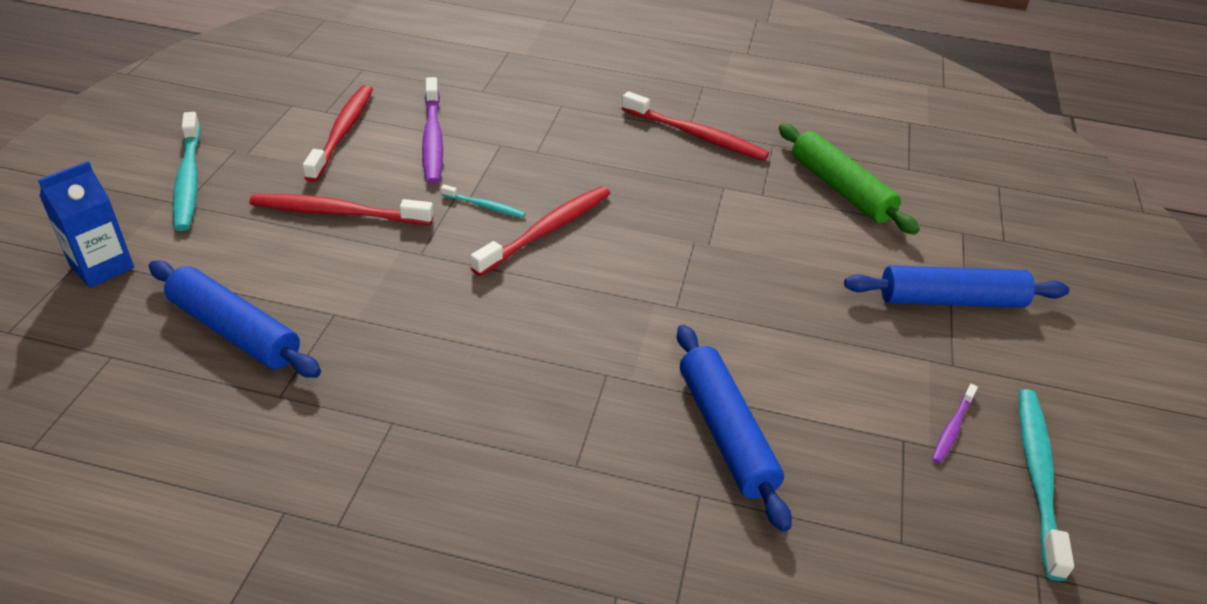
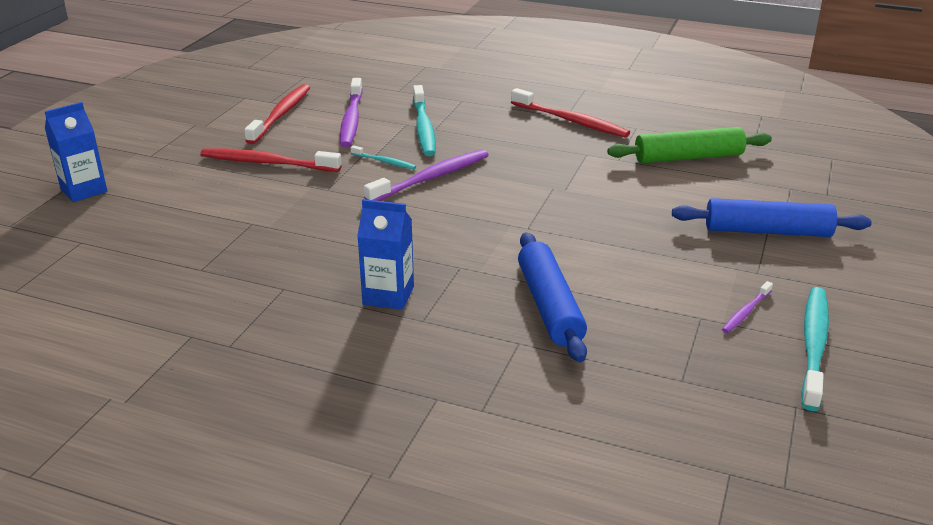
camera: 10 degrees right, 10 degrees down
(188, 179) = (157, 141): turquoise toothbrush -> turquoise toothbrush (423, 128)
(235, 331) = (175, 230): blue rolling pin -> none
(527, 427) = (388, 295): none -> blue carton
(547, 230) = (431, 178): red toothbrush -> purple toothbrush
(841, 189) = (688, 157): green rolling pin -> green rolling pin turned 75 degrees counterclockwise

